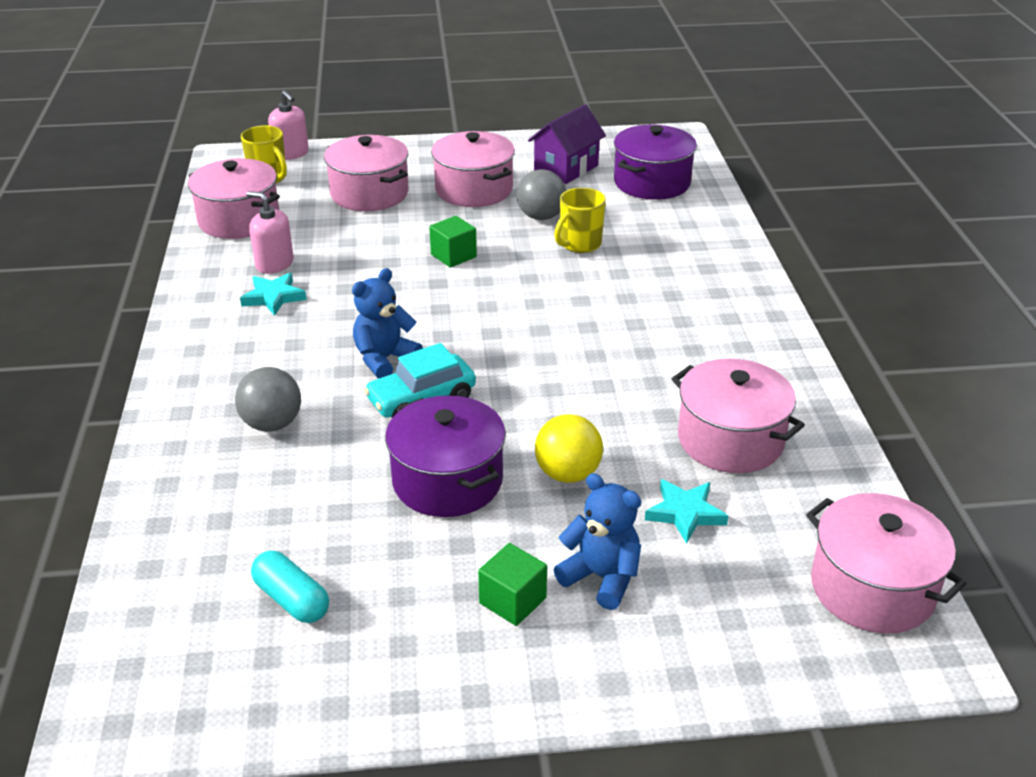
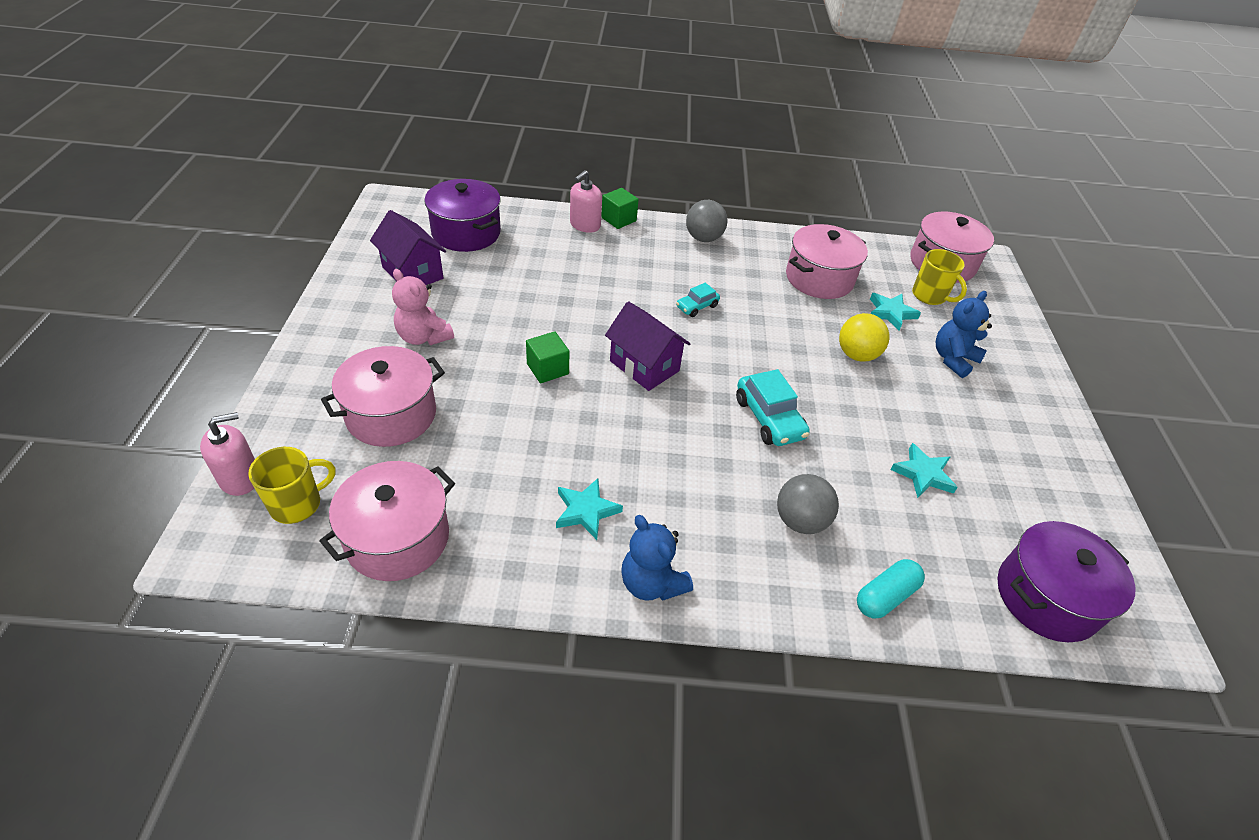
camera: 85 degrees left, 10 degrees up
(274, 264) = (516, 507): pink soap dispenser -> pink soap dispenser (585, 225)
(291, 599) = (1005, 517): turquoise capsule -> turquoise capsule (885, 596)
(355, 525) = (923, 474): none -> turquoise star
(384, 359) = (709, 435): blue teddy bear -> blue teddy bear (651, 583)
(447, 481) = (868, 416): purple pot -> purple pot (1046, 597)
(474, 190) = (423, 337): pink pot -> pink teddy bear
(479, 310) = (644, 366): none -> purple house
(512, 600) = (981, 401): green cube -> green cube (618, 219)
(541, 216) = (497, 304): grey ball -> grey ball (703, 238)
(579, 244) = (555, 291): yellow mug -> yellow mug (929, 296)
(604, 337) = (697, 306): none -> turquoise car

